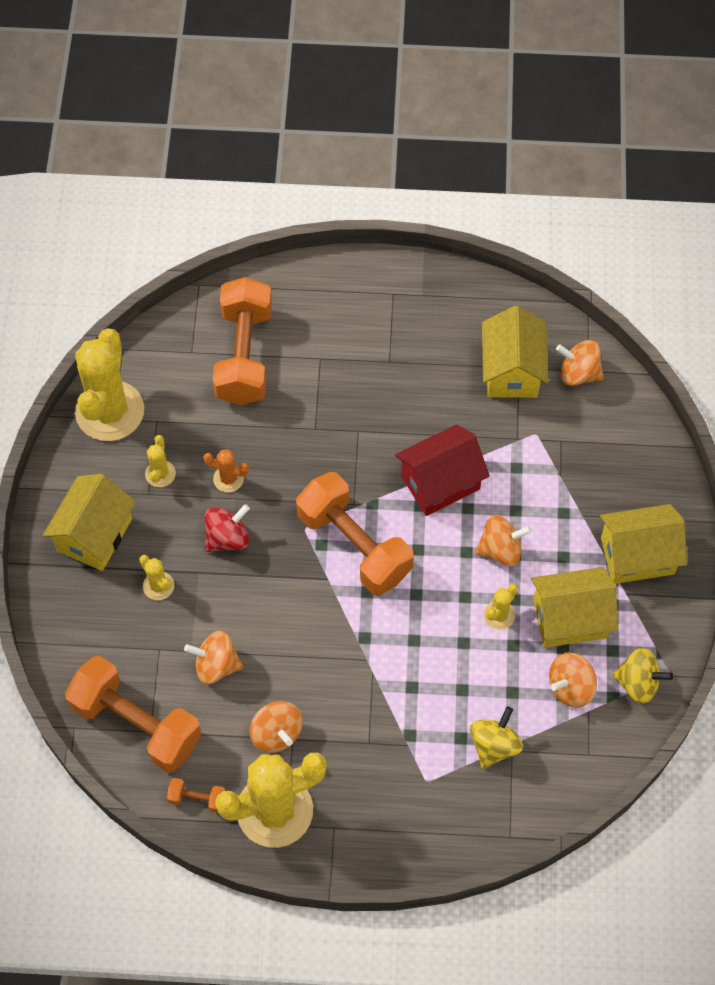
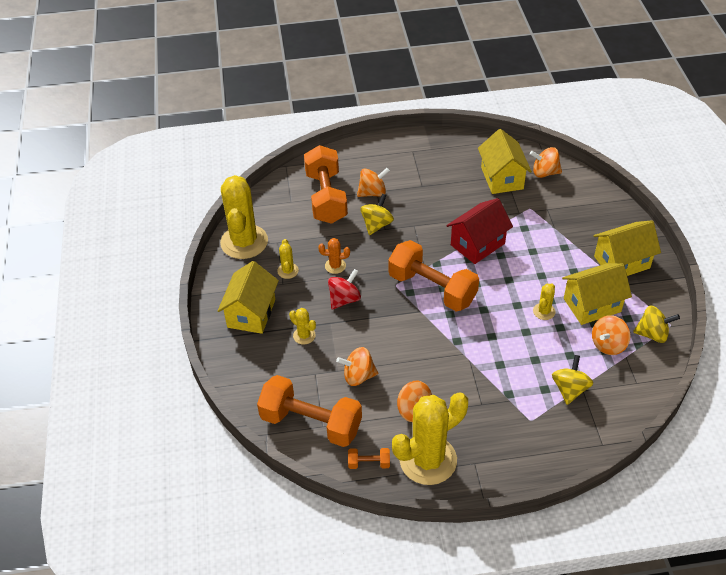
camera: 10 degrees left, 15 degrees down
(305, 418) = (377, 224): none -> yellow spinning top
(500, 549) = (531, 274): orange spinning top -> orange spinning top (372, 193)

